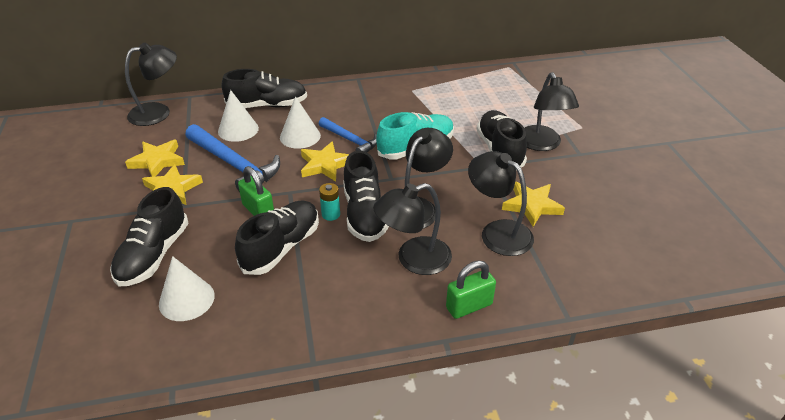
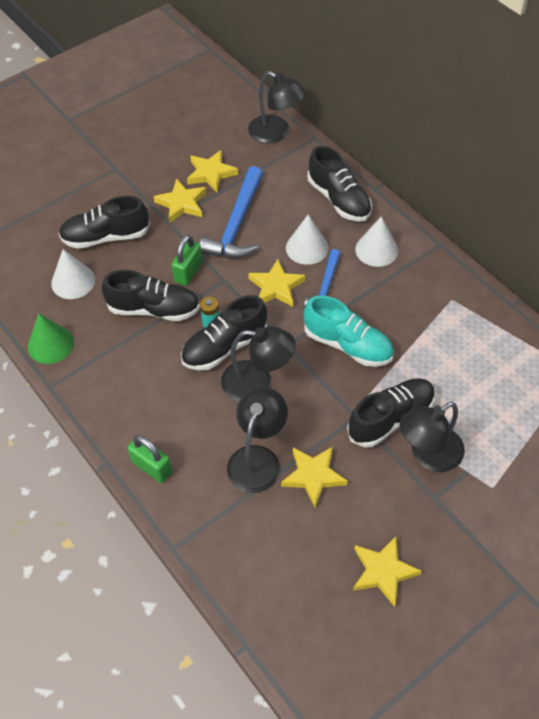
camera: 65 degrees right, 15 degrees up
(238, 129) = (287, 199): white cone -> white cone (376, 250)
(256, 345) = (50, 344): none -> green cone
(413, 259) = (187, 406): black lamp -> none
(635, 198) = (383, 571): none -> yellow star

